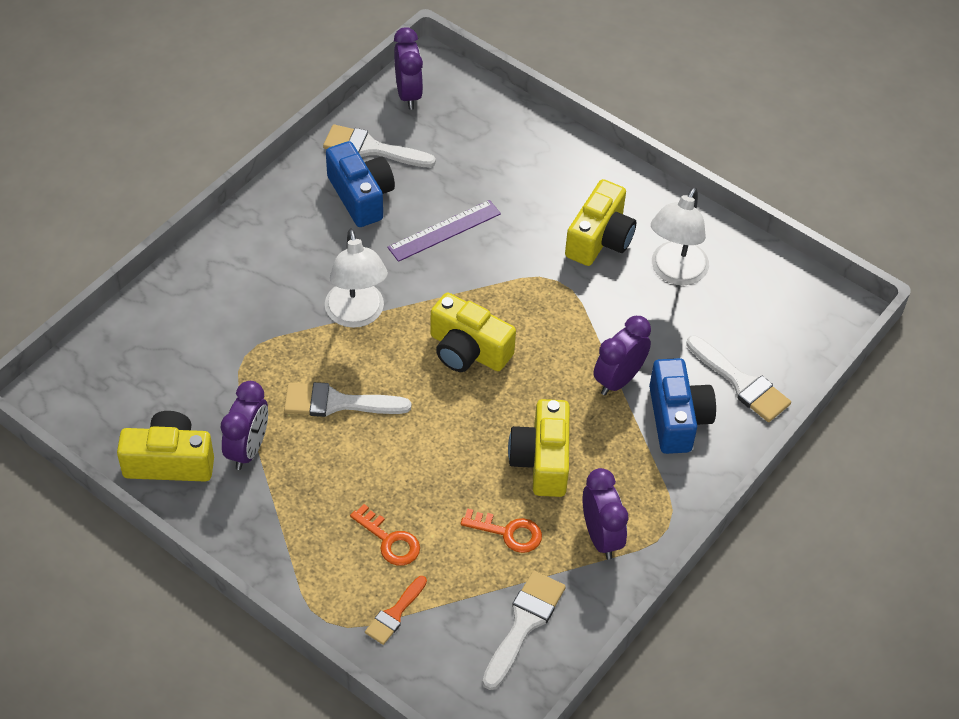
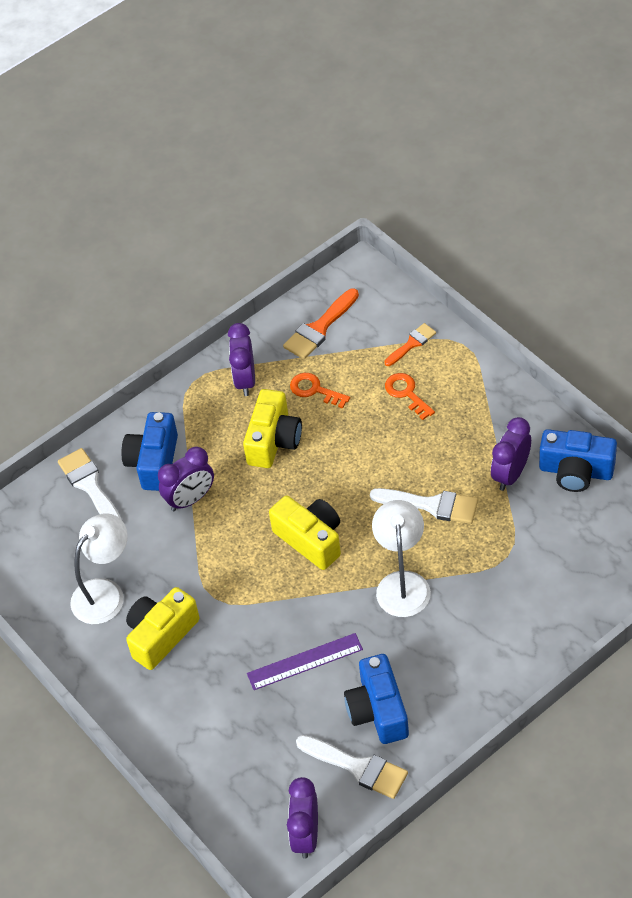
camera: 160 degrees left, 0 degrees up
(169, 461) = (576, 471): yellow camera -> blue camera
(524, 624) = (319, 328): white brush -> orange brush

